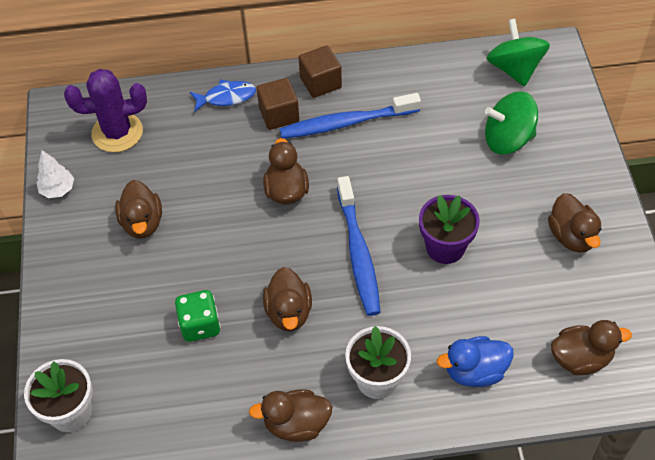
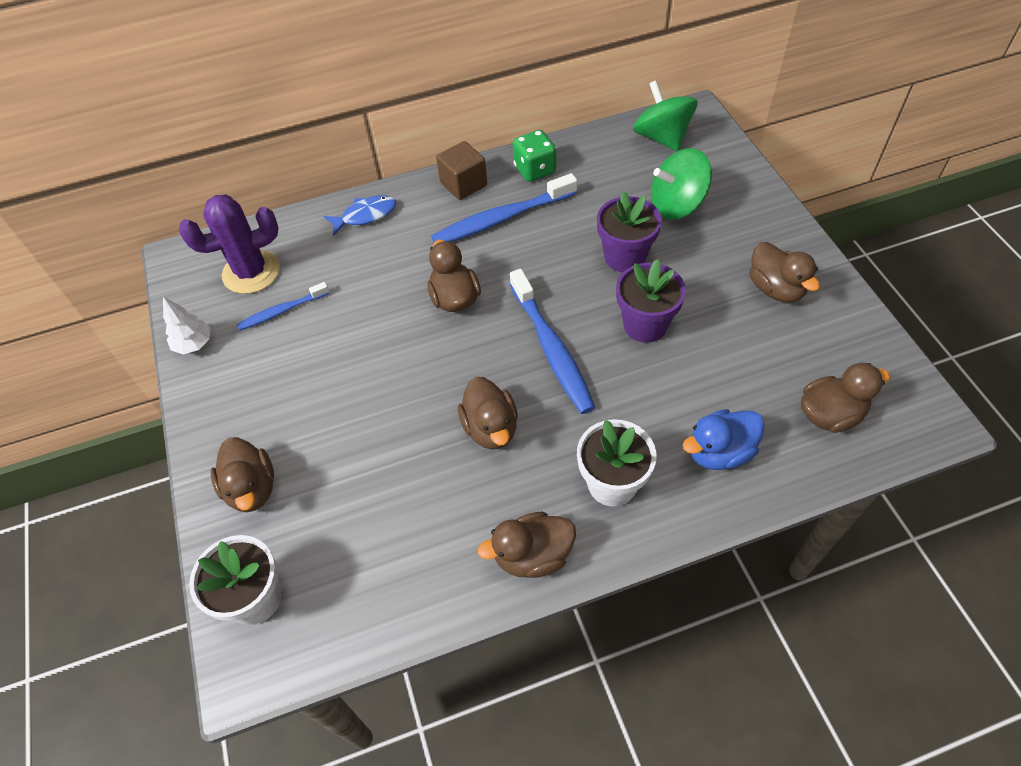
camera: 10 degrees left, 0 degrees up
(137, 174) = (282, 311): none -> blue toothbrush
(142, 223) = (299, 362): brown duck -> brown duck (251, 488)
(200, 325) = (391, 463): green dice -> green dice (534, 170)
(279, 114) = (427, 223): brown cube -> none
(446, 181) = (624, 257): none -> purple flower pot

